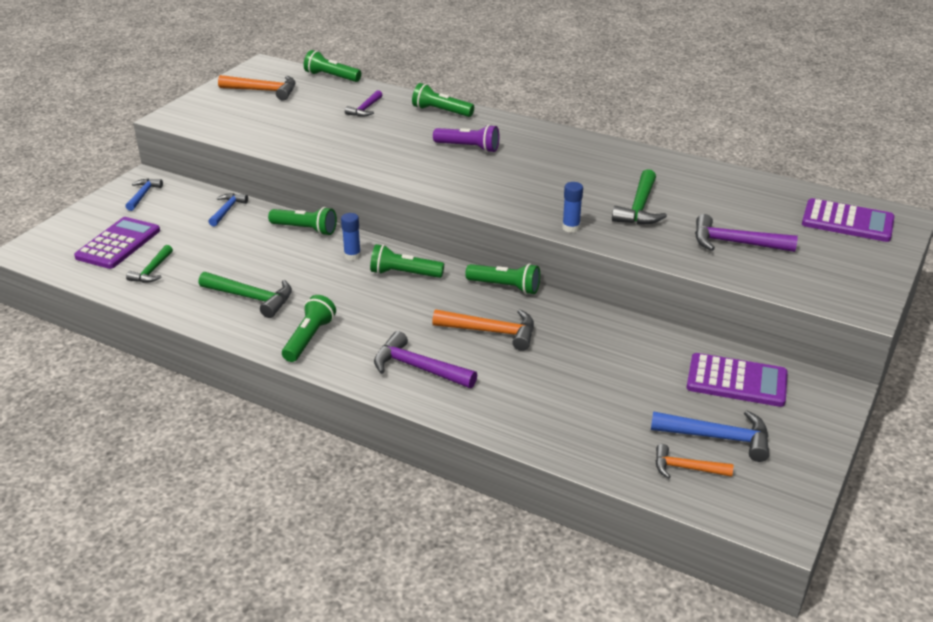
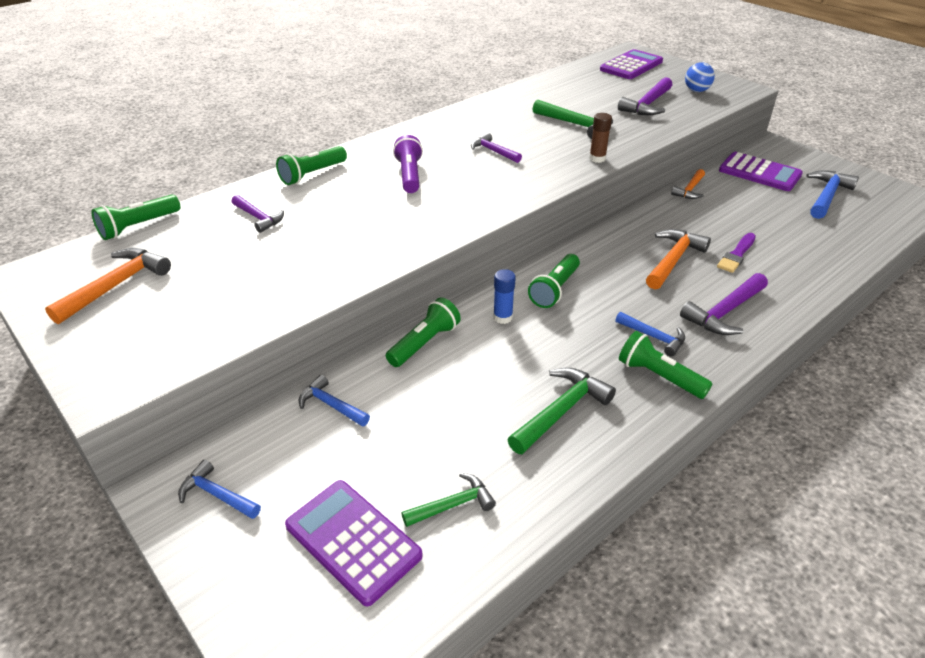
camera: 70 degrees left, 5 degrees up
(152, 271) = (453, 505): green hammer -> green hammer turned 60 degrees counterclockwise
(361, 331) = (653, 337): none -> blue hammer
(468, 148) = (409, 175): purple flashlight -> purple flashlight turned 45 degrees counterclockwise
(505, 287) = (601, 238): green flashlight -> none
(527, 371) = (736, 255): none -> purple brush
(542, 175) = (493, 151): none -> purple hammer
(571, 228) = (597, 158): blue glue stick -> brown glue stick
(686, 468) = (863, 216): orange hammer -> orange hammer (690, 190)
(736, 381) = (759, 173): purple calculator -> purple calculator turned 90 degrees clockwise
(815, 272) = (696, 91): none -> blue ball

